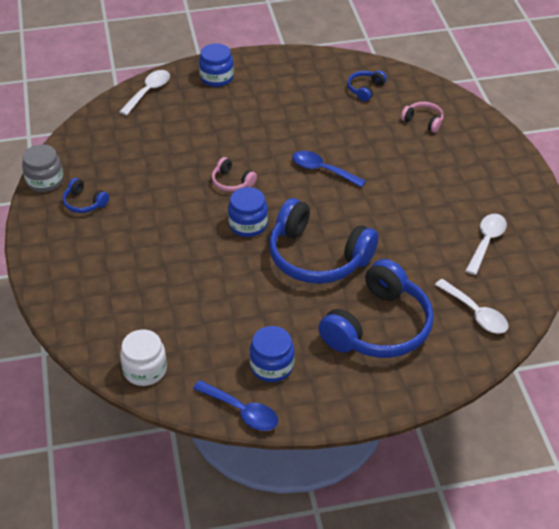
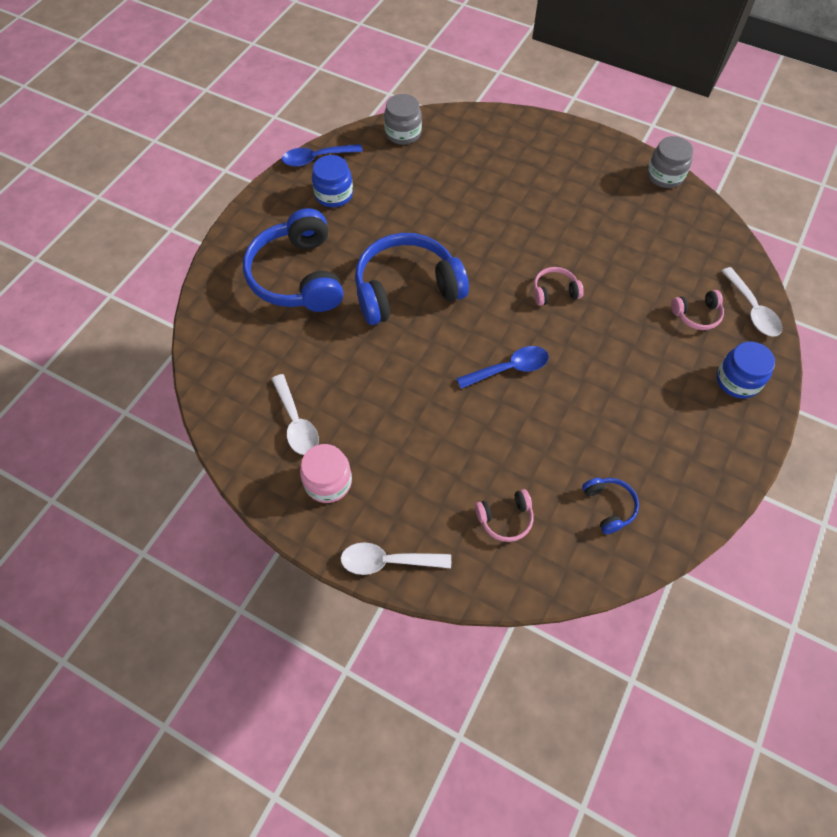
camera: 130 degrees right, 15 degrees up
(84, 203) = (614, 185): blue headphones -> none
(145, 370) = (403, 133): white jar -> grey jar
(179, 112) = (697, 315): none -> pink headphones
(248, 225) = (489, 269): blue jar -> none
(475, 313) = (240, 347): white spoon -> white spoon (387, 561)
(500, 201) = (328, 482): none -> pink jar

